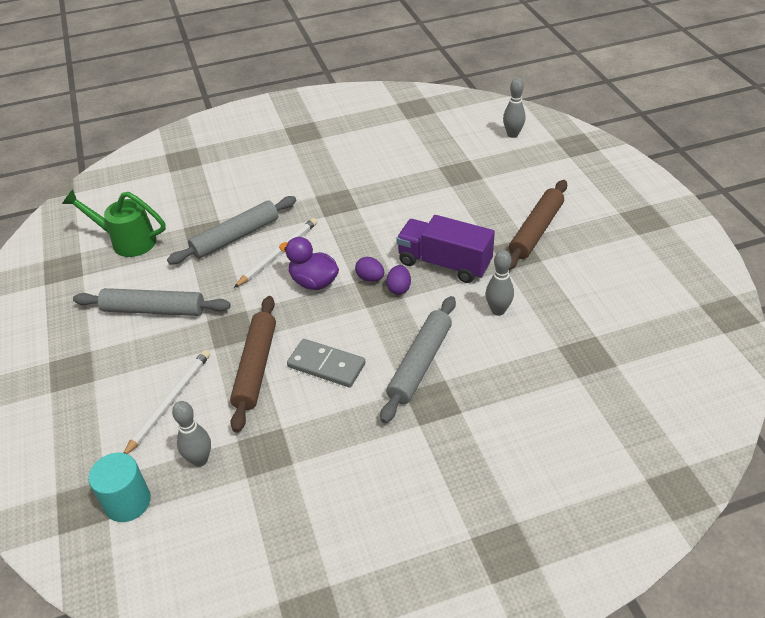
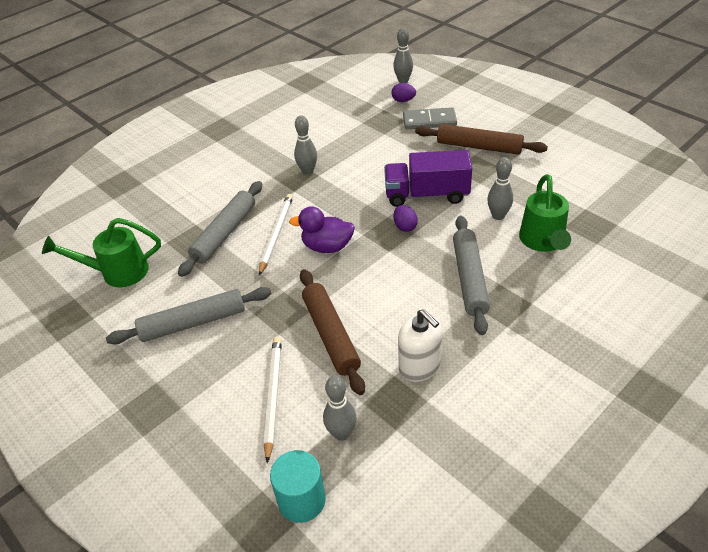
camera: 25 degrees left, 0 degrees up
(310, 429) = (419, 366): none -> white soap dispenser
(326, 365) = (392, 310): grey domino -> grey domino (429, 121)
(350, 201) = (307, 171): none -> grey bowling pin
(370, 278) = (374, 227): purple egg -> purple egg (403, 100)
(523, 354) = (543, 241): none -> green watering can
(536, 231) = (479, 147): brown rolling pin -> brown rolling pin turned 75 degrees counterclockwise

